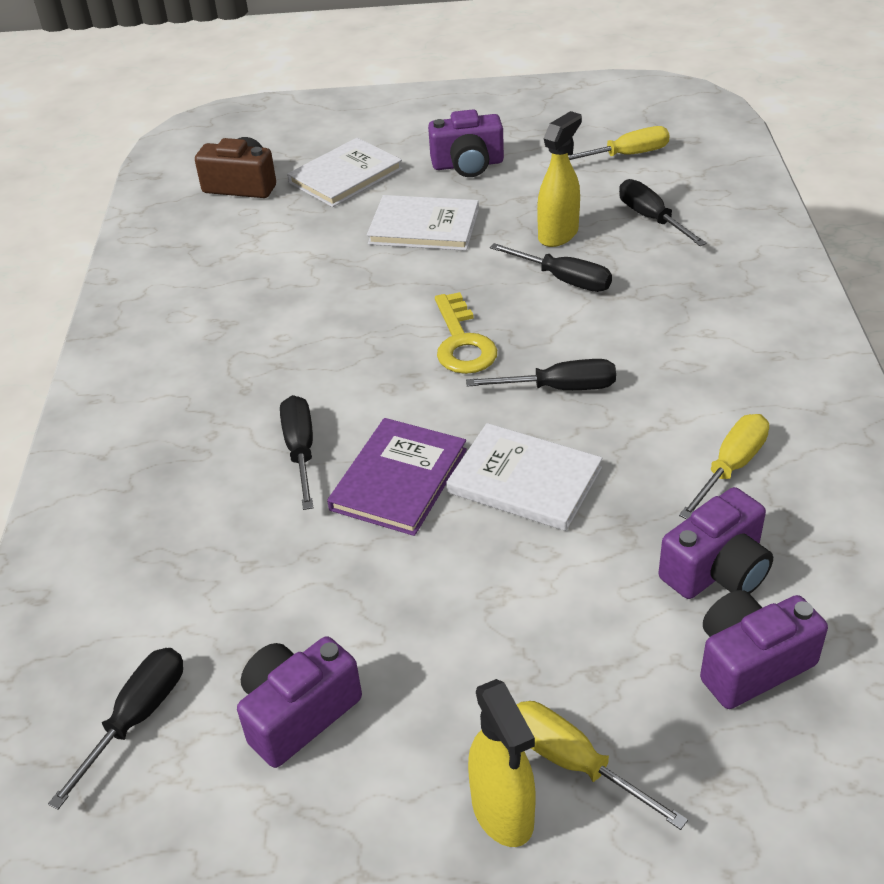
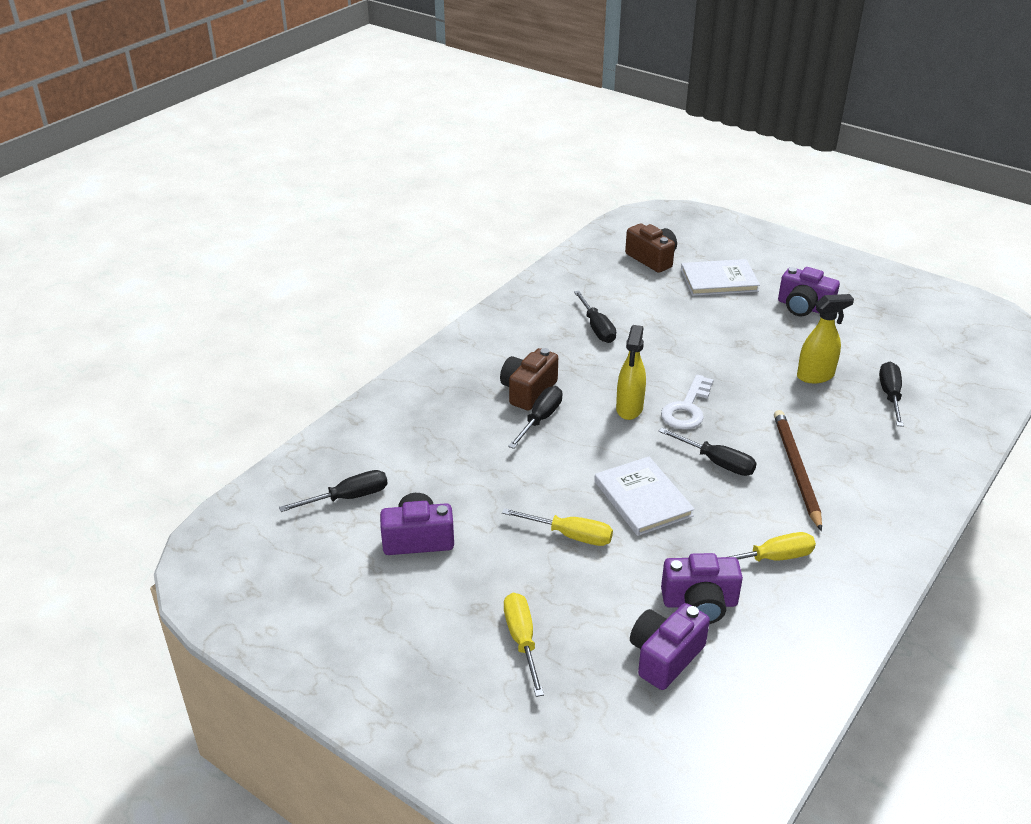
camera: 35 degrees right, 5 degrees down
(248, 423) = (528, 391): none -> brown camera
(398, 479) = (576, 461): purple book -> none
(424, 227) = (735, 332): white book -> none
(462, 342) = (687, 408): yellow key -> white key
(503, 813) = (466, 639): yellow spray bottle -> yellow spray bottle (629, 409)
(564, 280) = (788, 404): black screwdriver -> black screwdriver (597, 328)
(626, 155) = (920, 348): yellow screwdriver -> yellow screwdriver (570, 535)
(648, 349) = (796, 469): none -> brown pencil
(750, 663) = (665, 656): purple camera -> purple camera turned 60 degrees counterclockwise

